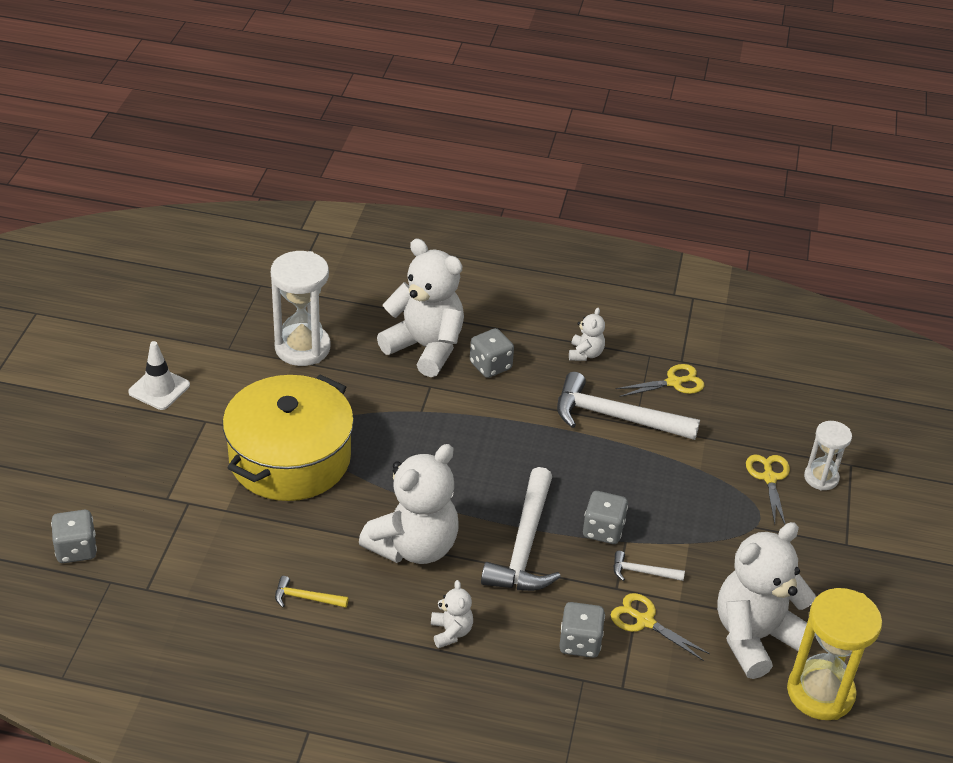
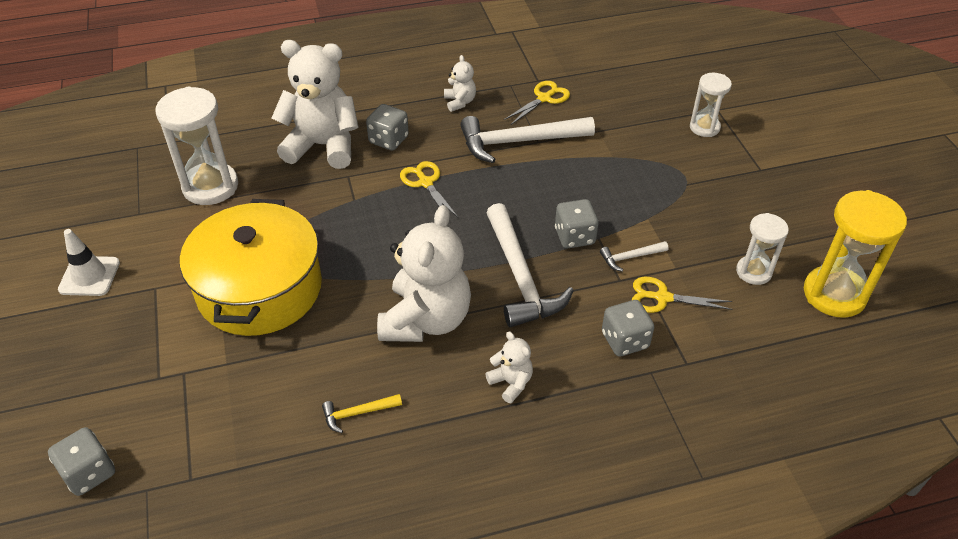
camera: 25 degrees left, 5 degrees up
(755, 637) = (753, 272): white teddy bear -> white hourglass
(769, 478) = (668, 142): yellow scissors -> yellow scissors (425, 183)

